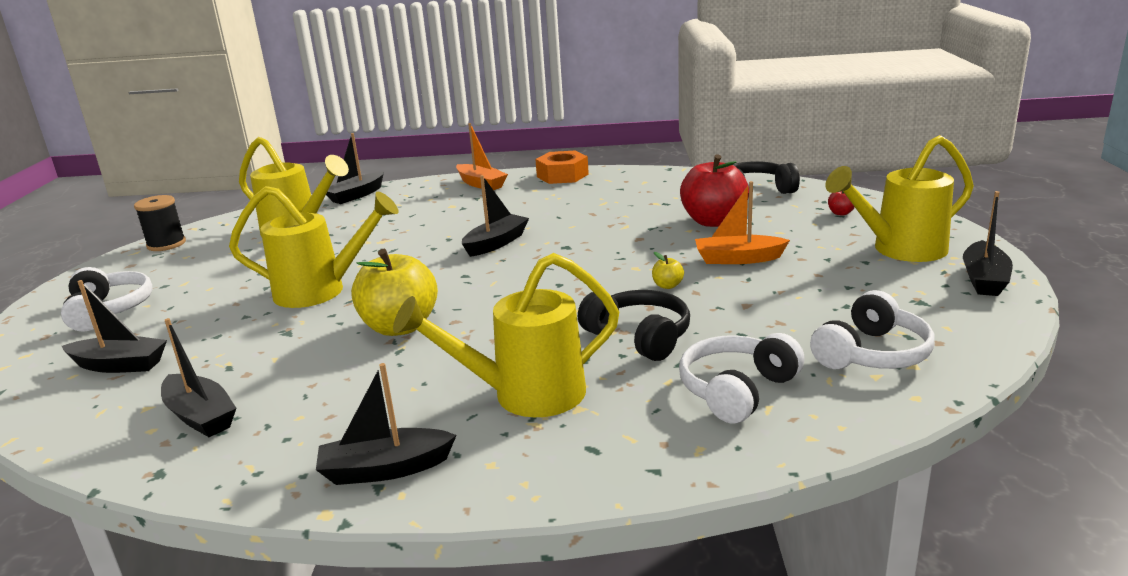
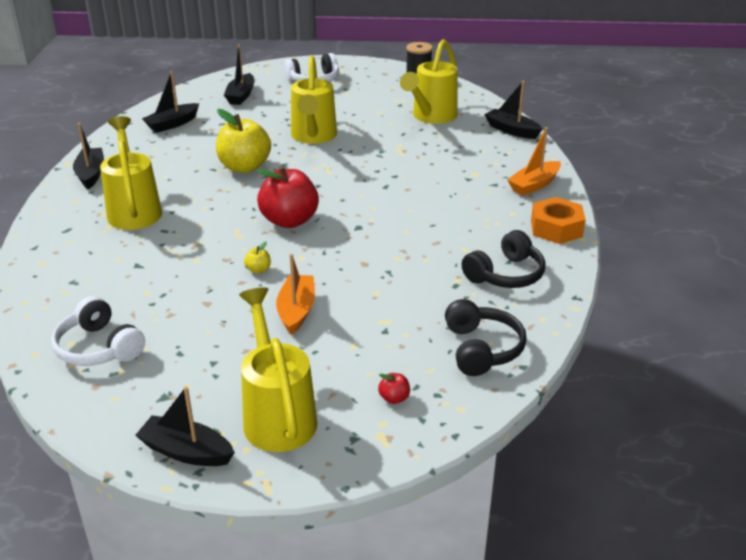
camera: 90 degrees right, 10 degrees up
(496, 243) = (376, 196): black boat -> none
(639, 337) = (182, 252): black headphones -> black headphones (506, 275)
(713, 221) = (394, 308): red apple -> red apple (289, 221)
(737, 390) = (91, 282): white headphones -> none

